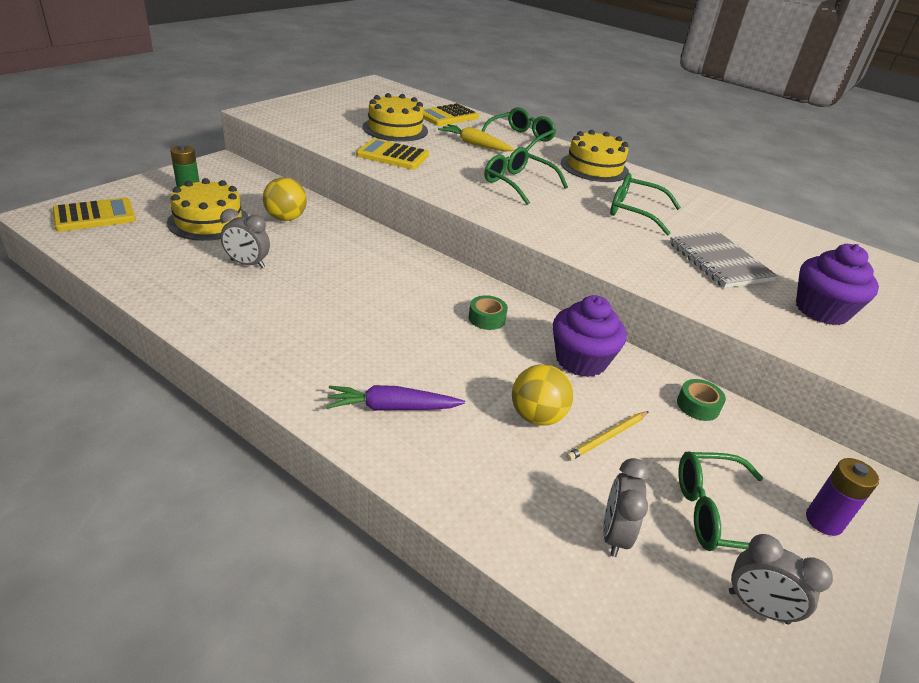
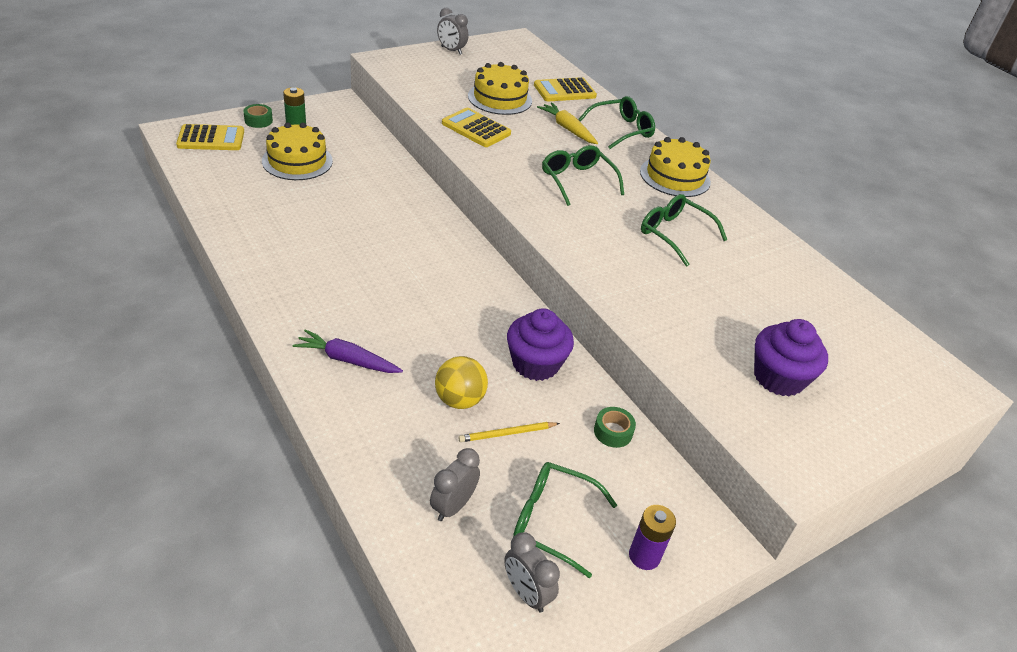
camera: 20 degrees right, 5 degrees up
(247, 264) = (307, 208): grey clock -> grey clock (451, 50)
(286, 218) = (363, 170): yellow ball -> none
(487, 318) = (478, 305): green tape -> green tape (258, 120)
(719, 262) = (716, 305): grey notebook -> none

